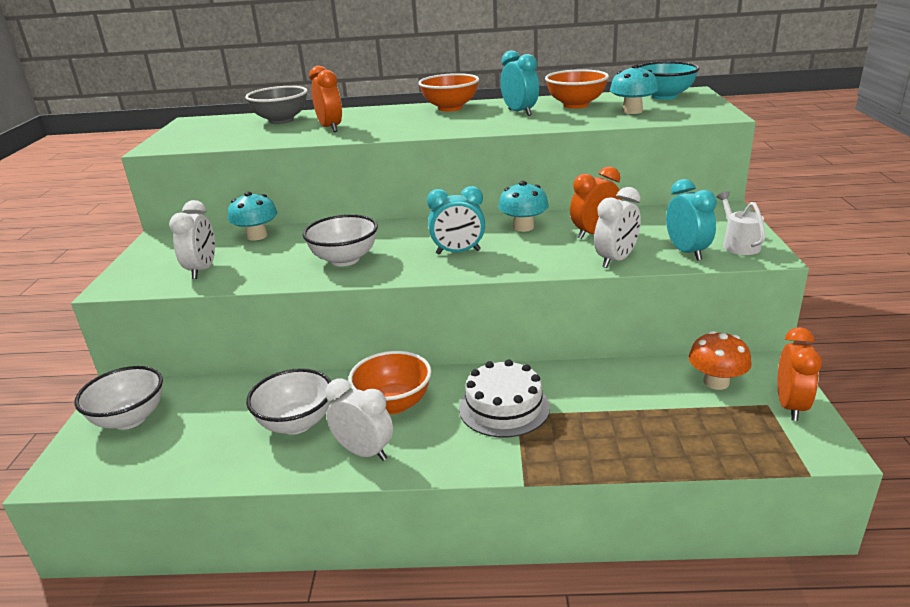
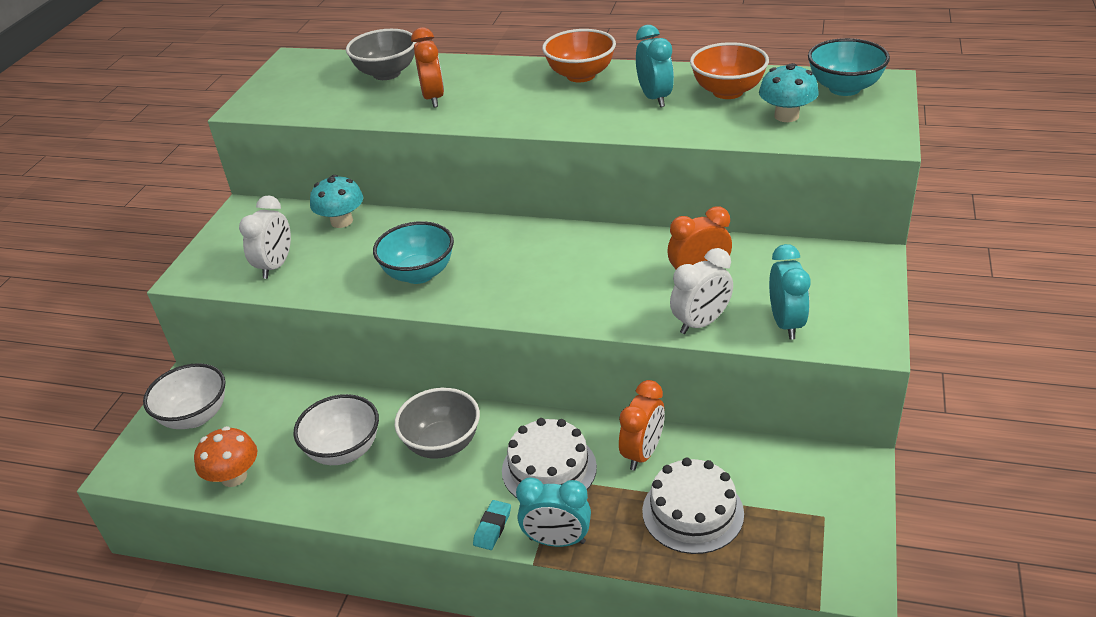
camera: 15 degrees right, 10 degrees up
(345, 259) = (419, 274): white bowl -> turquoise bowl
(364, 452) = (397, 497): white clock -> none
(393, 404) = (442, 444): orange bowl -> grey bowl
(458, 252) = (539, 282): turquoise clock -> turquoise clock (557, 540)
(470, 462) = (492, 527): none -> turquoise eraser
(523, 227) = (625, 252): turquoise mushroom -> none
(652, 419) = (692, 512): none -> white cake
(716, 382) = (784, 477): orange mushroom -> orange mushroom (234, 477)
(738, 245) = (852, 321): white watering can -> none
(790, 406) = (847, 523): orange clock -> orange clock (642, 453)

